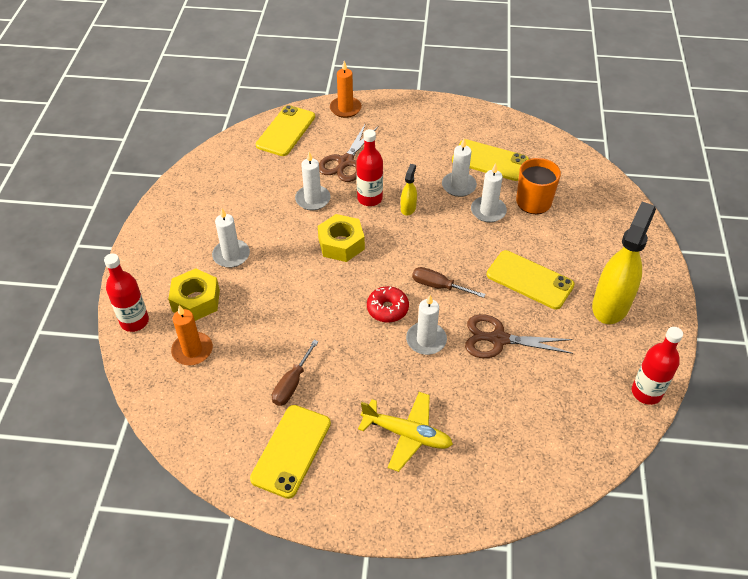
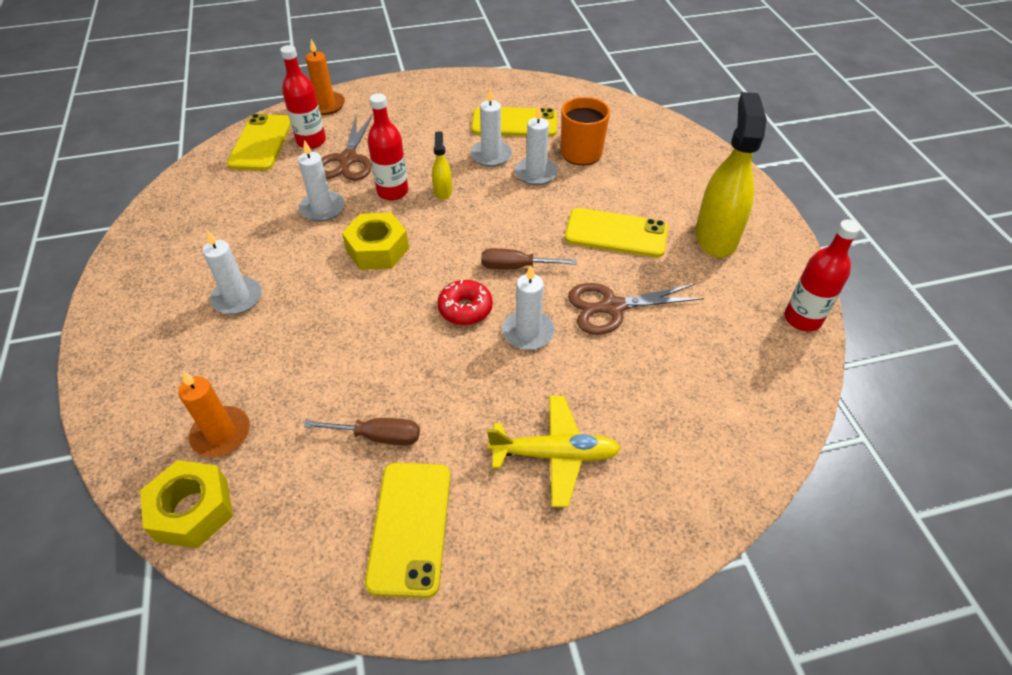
camera: 20 degrees left, 0 degrees up
(134, 321) = (122, 419): red bottle -> red bottle (311, 141)
(196, 300) = (206, 367): yellow nut -> yellow nut (193, 510)
(292, 384) = (378, 436): brown screwdriver -> brown screwdriver turned 90 degrees counterclockwise

